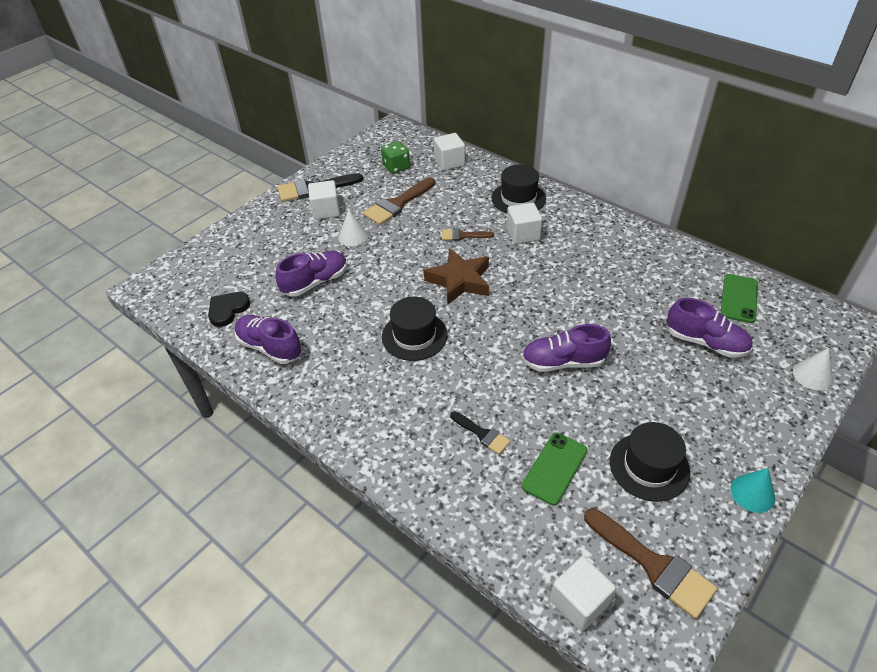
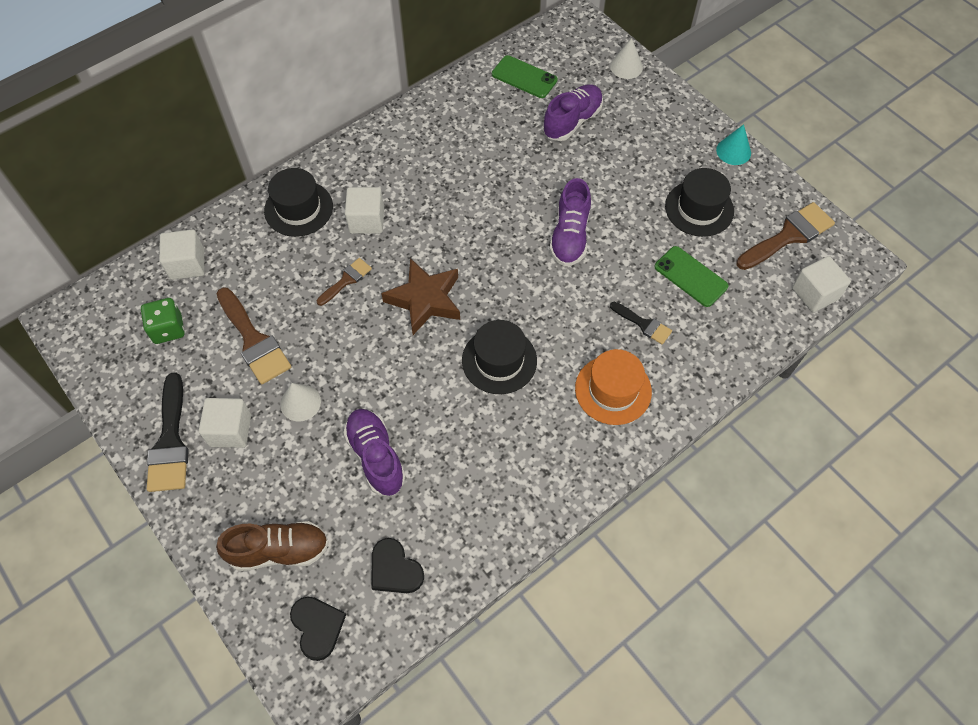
camera: 80 degrees left, 15 degrees up
(187, 281) = (317, 627): none -> black heart
(240, 251) = (279, 550): none -> brown shoe
(270, 347) = (477, 518): purple shoe -> none
(403, 419) = (613, 390): none -> orange hat
(463, 235) = (346, 280): brown brush -> brown brush turned 150 degrees counterclockwise
(482, 434) = (643, 324): black brush -> black brush turned 75 degrees clockwise

